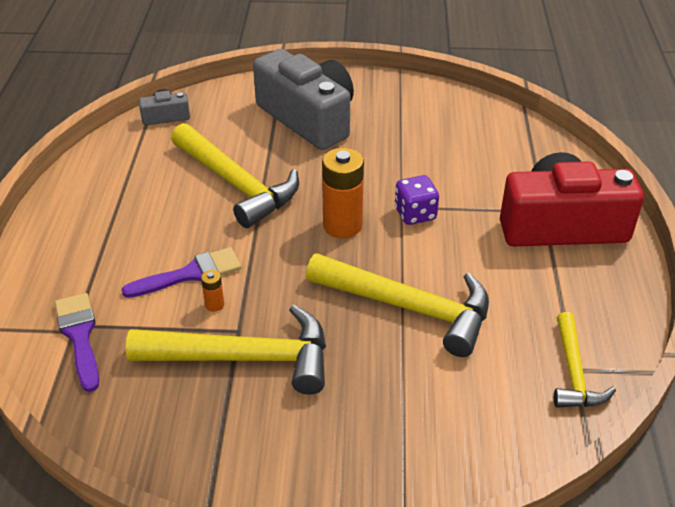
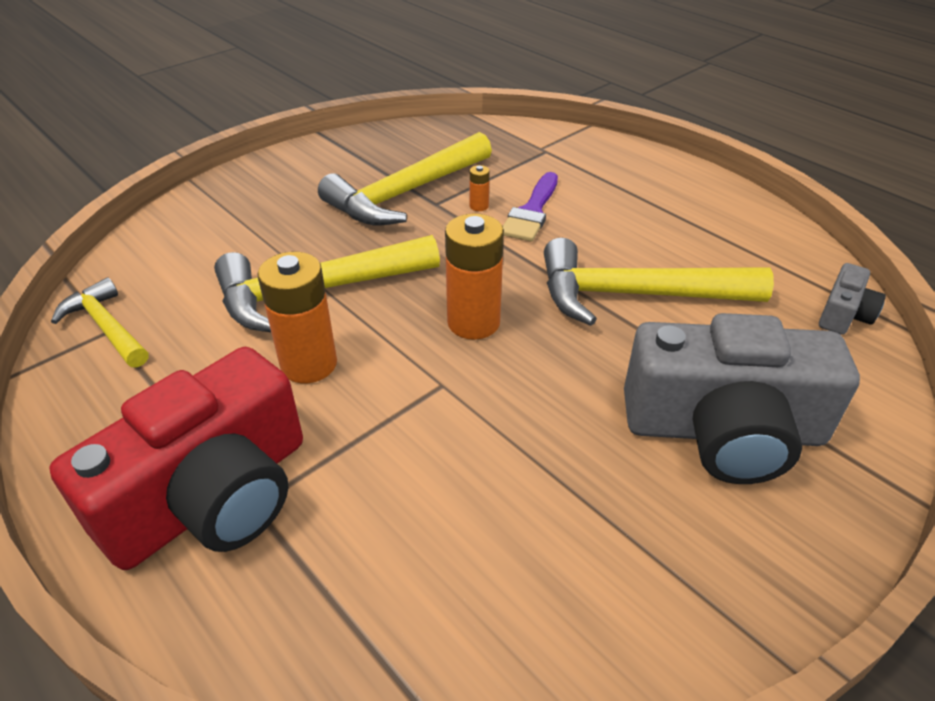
camera: 135 degrees right, 0 degrees up
(79, 336) = (531, 148): purple brush -> none
(415, 214) = (415, 385): purple dice -> none
(460, 260) = (309, 364): none -> orange battery

